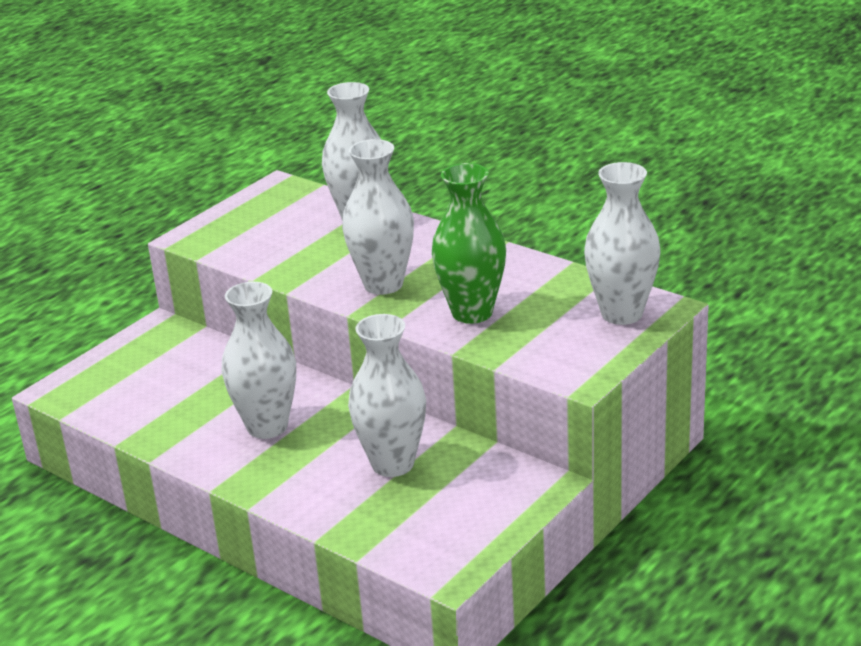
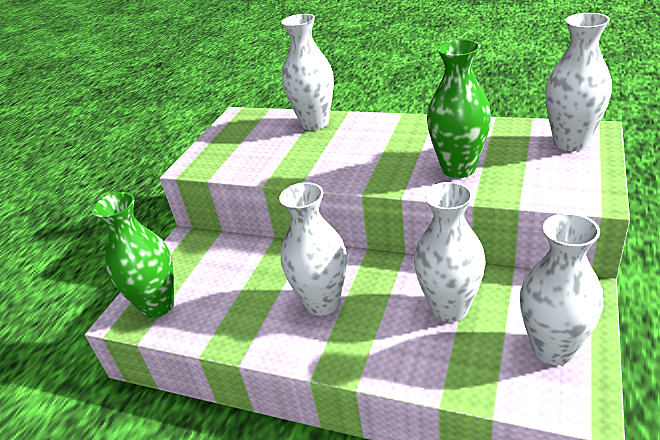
camera: 15 degrees left, 5 degrees up
(97, 388) = (158, 305): none -> green vase
(383, 284) = (370, 164): white vase -> white vase (553, 349)

